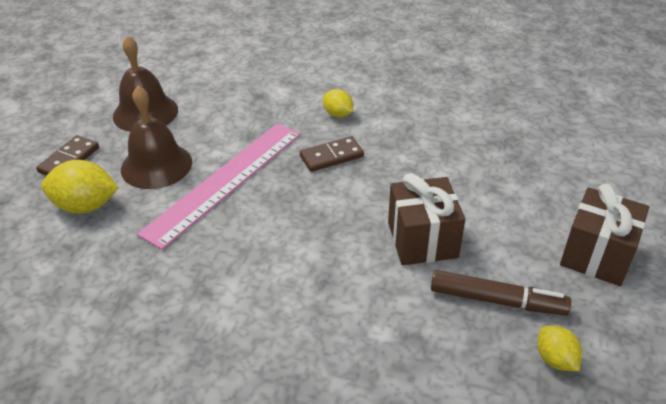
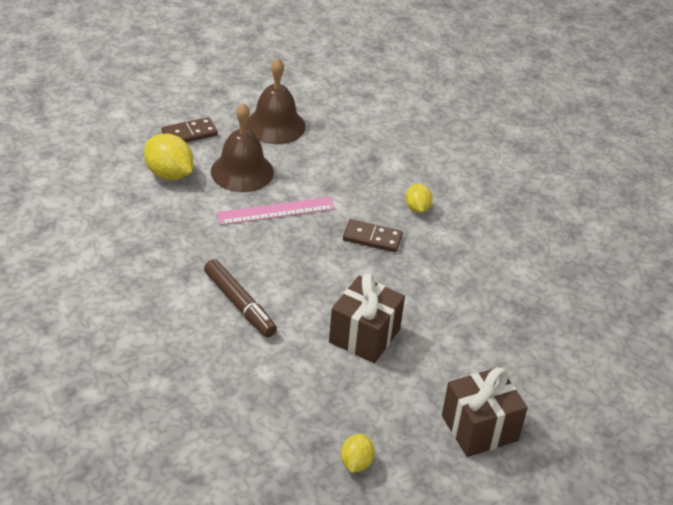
camera: 35 degrees right, 0 degrees up
(225, 181) = (276, 211): pink ruler -> pink ruler, size x0.63
(497, 300) = (365, 406): brown marker -> brown marker (239, 304)

